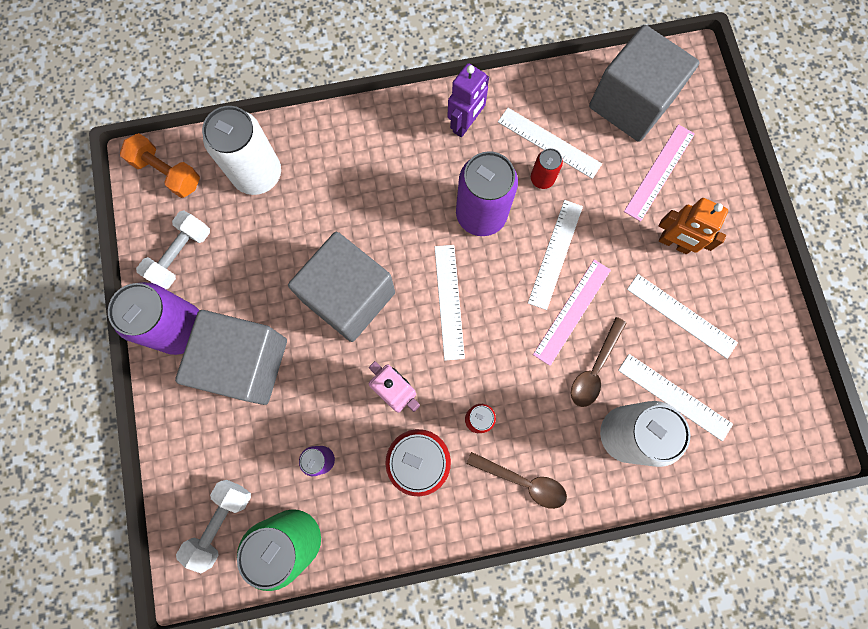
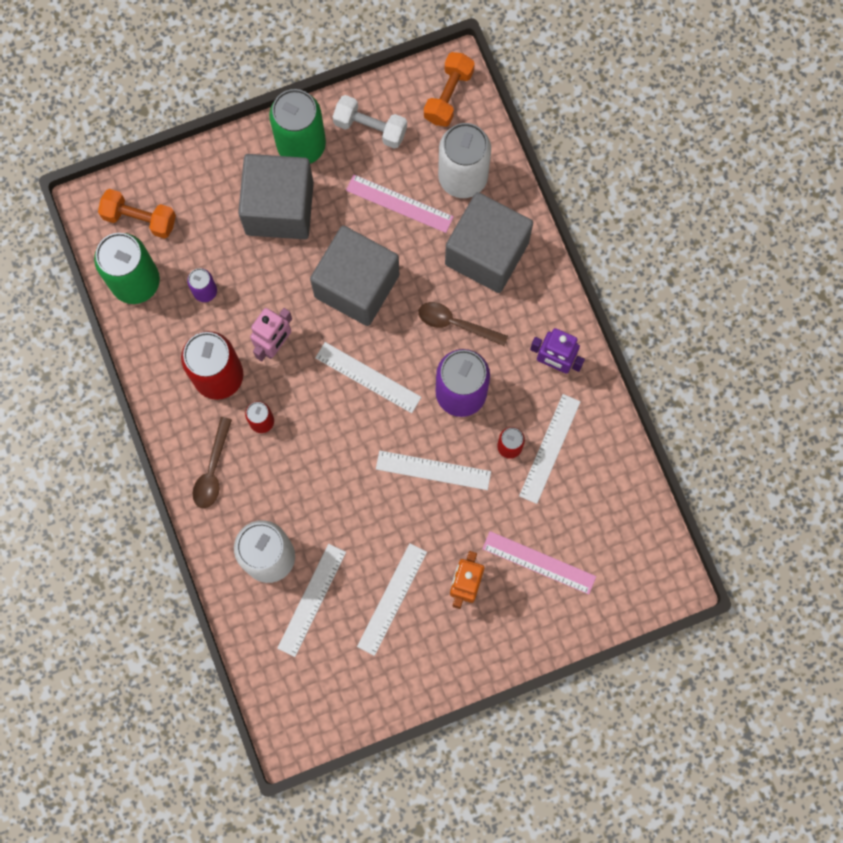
camera: 80 degrees right, 0 degrees up
(181, 329) = (301, 145): purple can -> green can
(221, 522) = (140, 219): white dumbbell -> orange dumbbell
(449, 301) = (368, 377): white ruler -> white ruler turned 45 degrees clockwise
(572, 312) = (378, 494): pink ruler -> pink ruler (399, 204)
(594, 369) = (326, 521): brown spoon -> brown spoon (455, 323)
(630, 103) = (611, 525): grey cube -> grey cube (487, 253)

